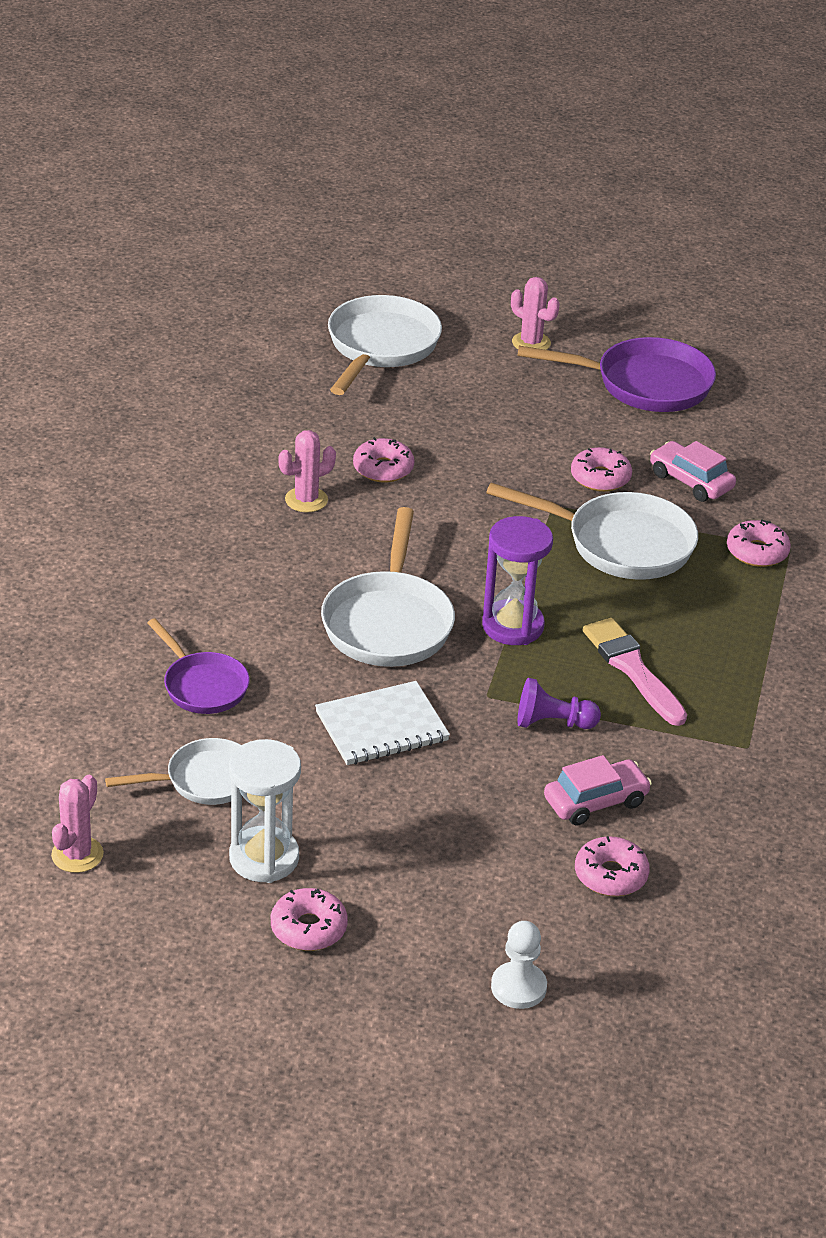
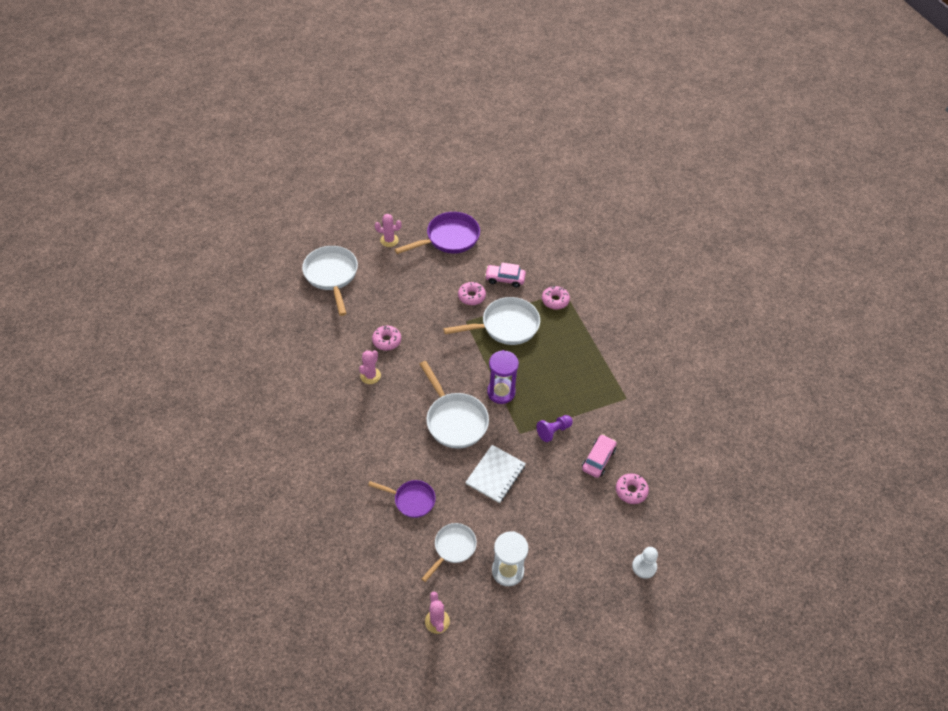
camera: 35 degrees left, 15 degrees up
(308, 928) = (552, 593): pink donut -> none
(632, 669) = (559, 386): pink brush -> none

